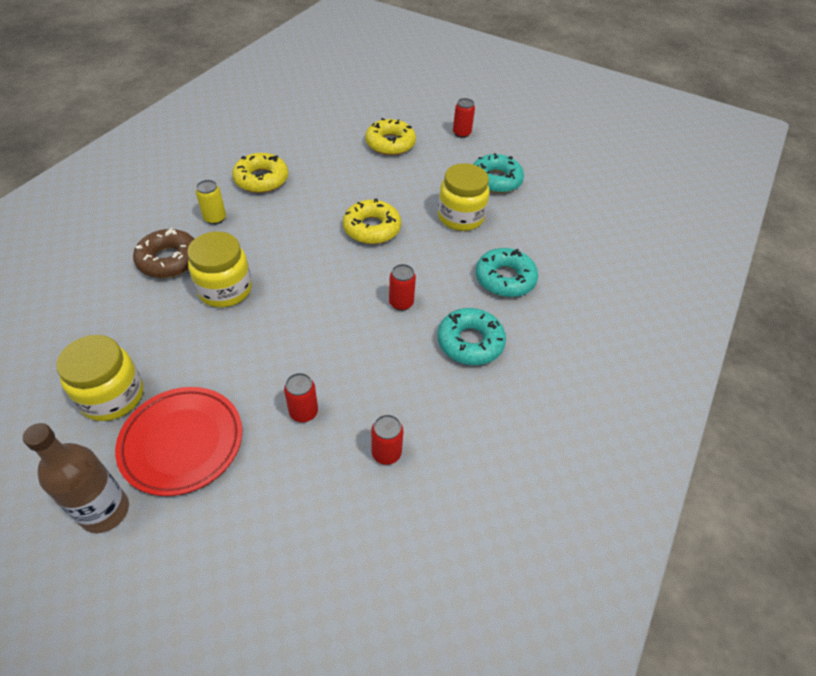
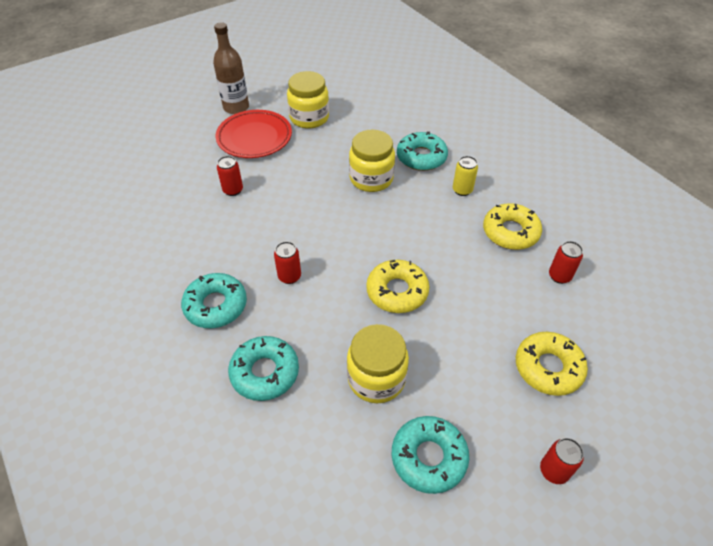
camera: 120 degrees right, 0 degrees up
(169, 260) = (421, 157): brown donut -> turquoise donut
(386, 453) = (170, 218): red can -> red can (559, 276)

